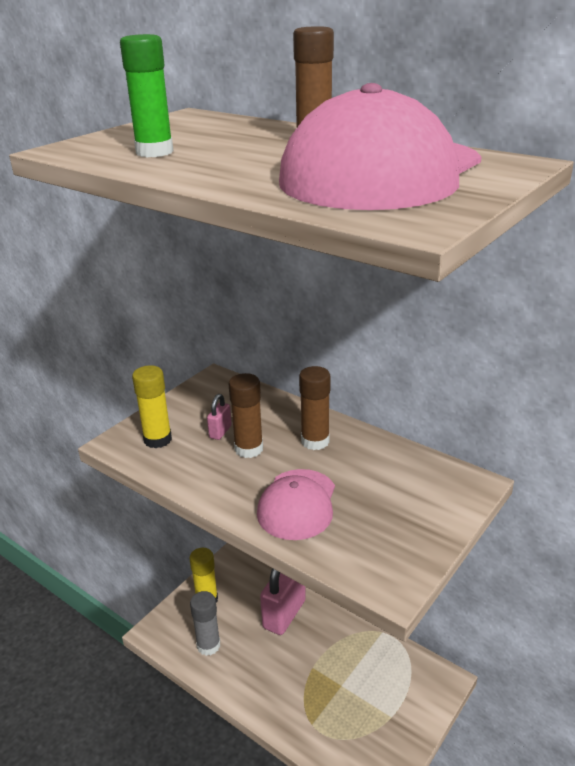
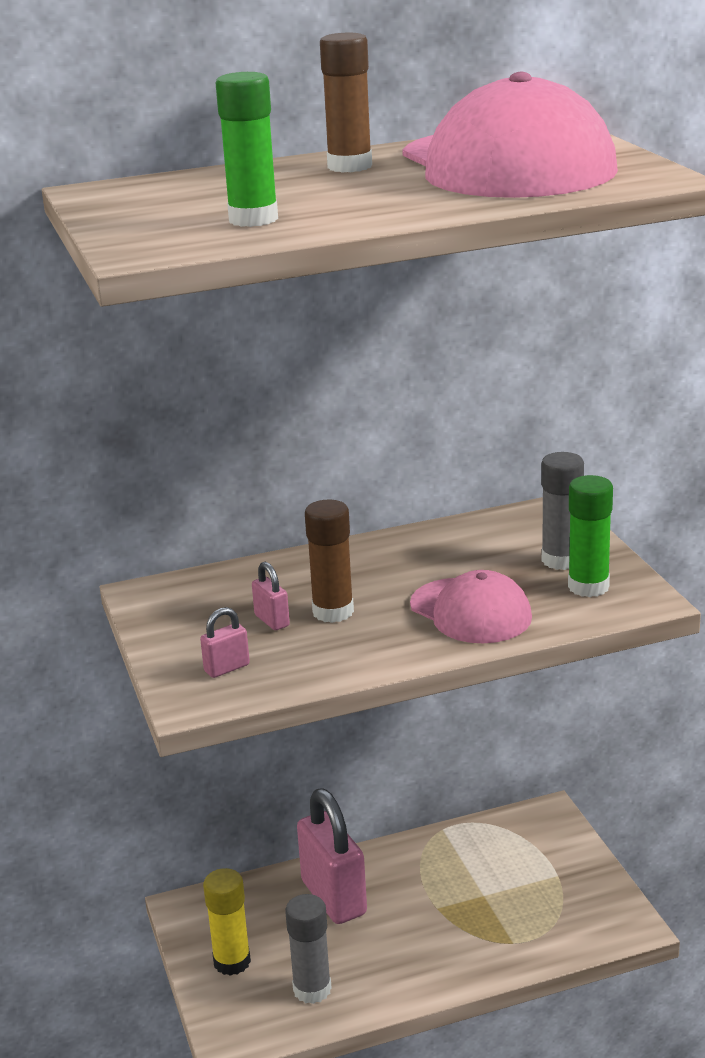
camera: 55 degrees left, 5 degrees down
(157, 439) = (227, 668): yellow glue stick -> pink padlock
(315, 441) = (374, 568): brown glue stick -> none
(382, 547) = (588, 587): none -> green glue stick
(407, 517) = (561, 560): none -> grey glue stick

